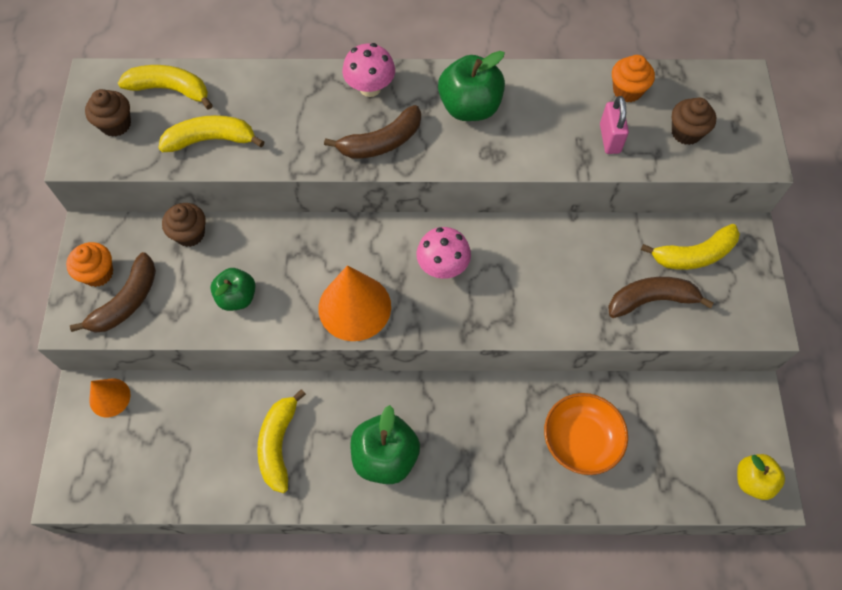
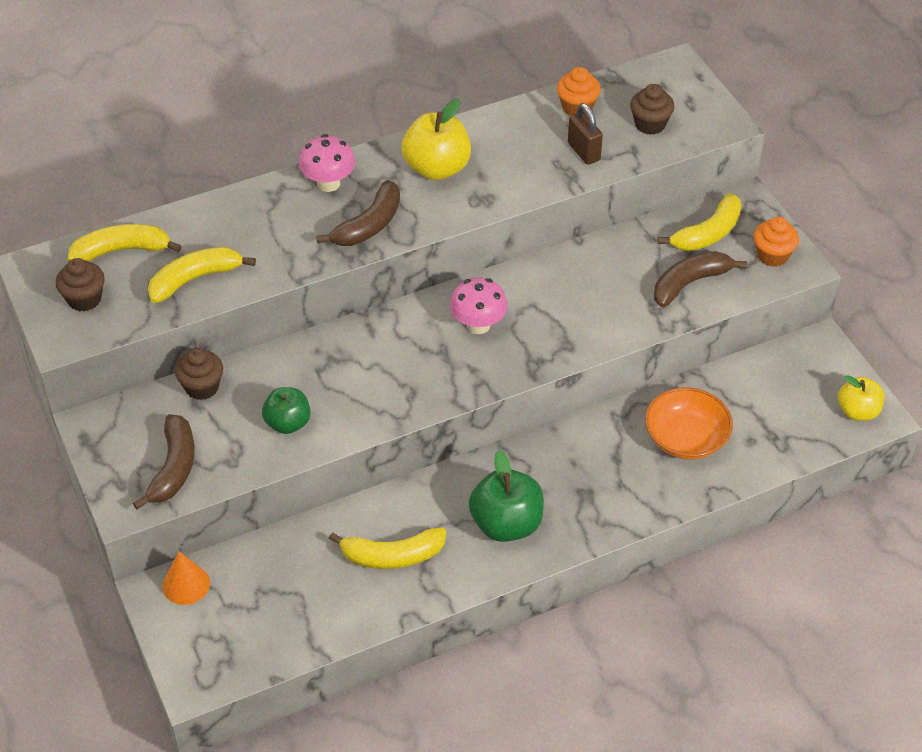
camera: 25 degrees left, 15 degrees down
(98, 273) = (125, 455): orange cupcake -> orange cupcake (772, 255)
(278, 444) = (392, 556): yellow banana -> yellow banana turned 75 degrees counterclockwise
(354, 307) = (412, 389): orange cone -> none
(470, 107) = (437, 168): green apple -> yellow apple
(609, 139) = (583, 152): pink padlock -> brown padlock

